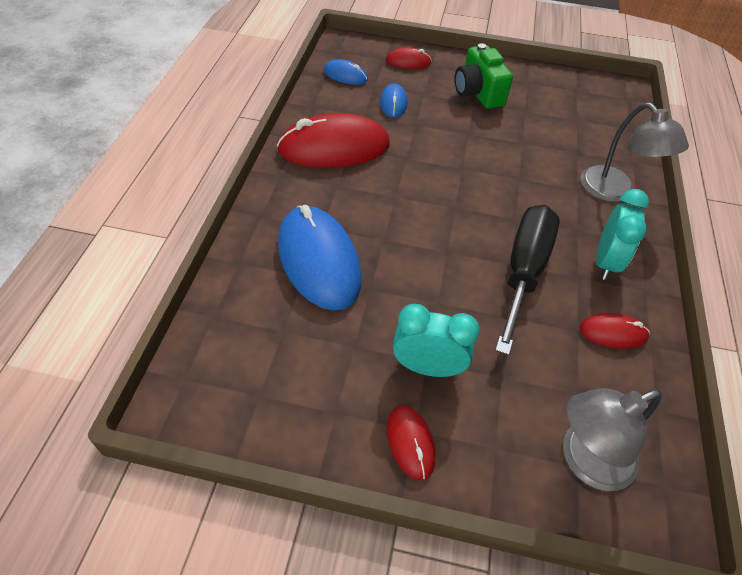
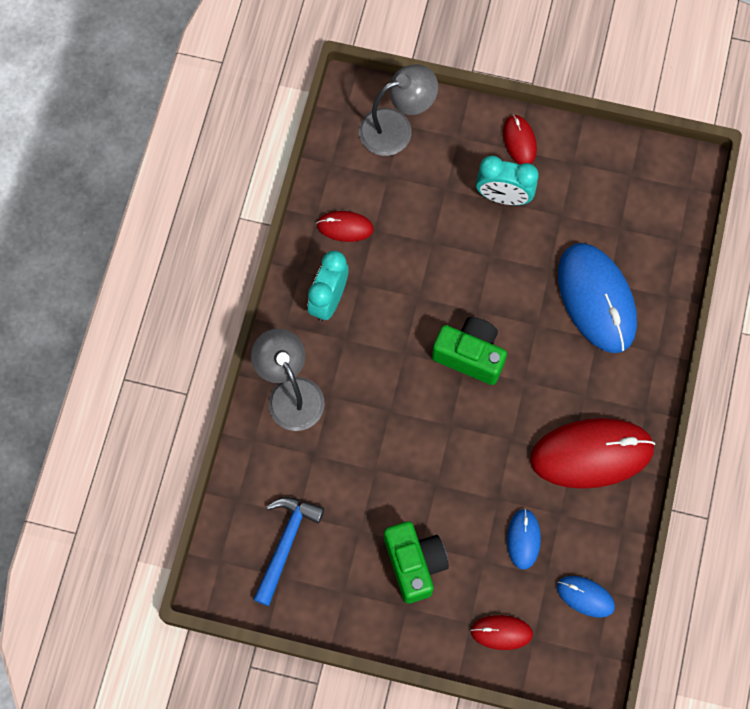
camera: 175 degrees left, 20 degrees up
(450, 215) = (470, 355): none -> green camera
(524, 271) = (408, 289): black screwdriver -> none
(581, 105) = (285, 543): none -> blue hammer

